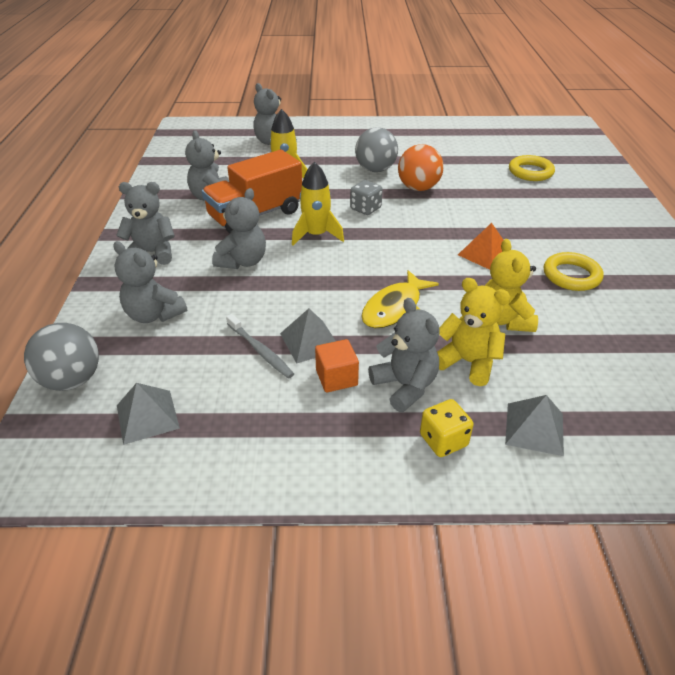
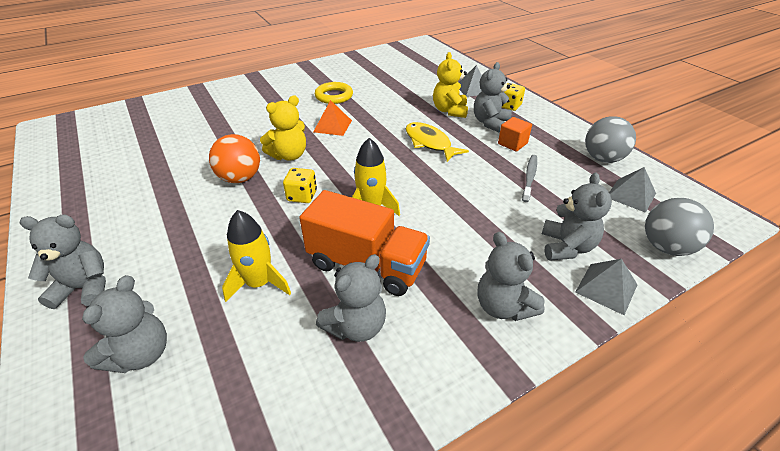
camera: 120 degrees left, 0 degrees up
(243, 261) = (451, 233): grey teddy bear -> grey teddy bear (84, 288)
(310, 341) = (497, 162): grey pyramid -> grey pyramid (606, 288)
(365, 209) = (302, 196): grey dice -> yellow dice
(375, 170) = (207, 217): grey ball -> grey ball (602, 159)
(394, 308) = (429, 143): yellow fish -> yellow fish turned 135 degrees counterclockwise
(504, 319) = (401, 108): yellow teddy bear -> yellow teddy bear (289, 155)
(530, 172) = (177, 131): yellow ring -> none

